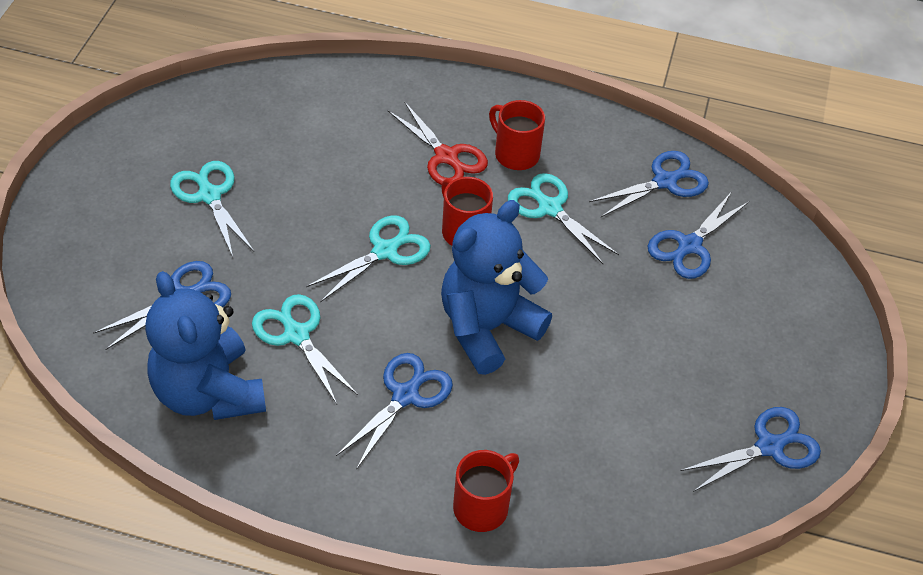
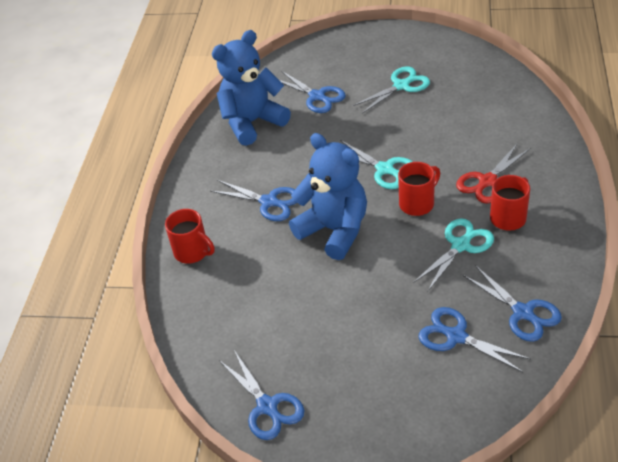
camera: 90 degrees right, 5 degrees down
(296, 334) = (303, 146): turquoise scissors -> none

